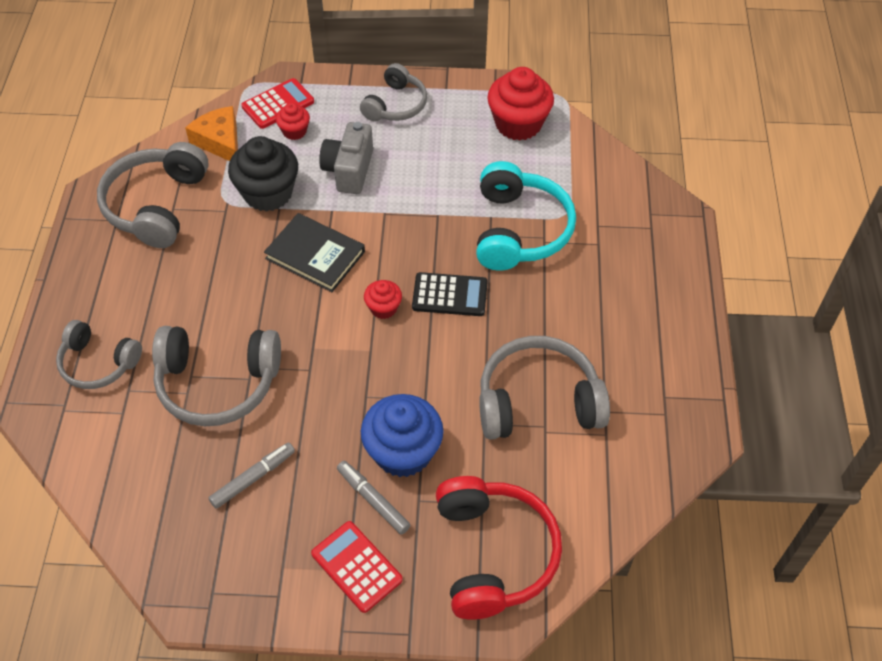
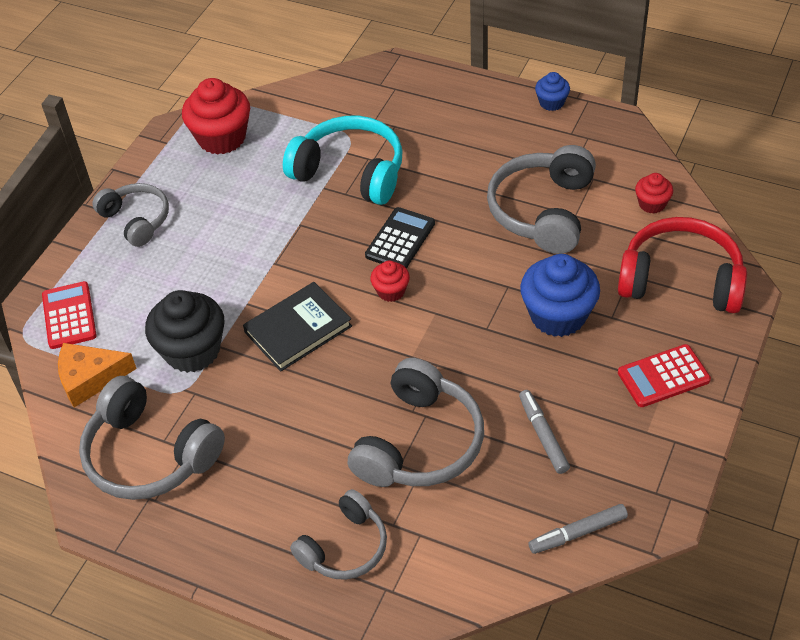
camera: 65 degrees left, 5 degrees down
(294, 131) = (118, 310): red cupcake -> red cupcake (652, 204)
(349, 170) = (202, 277): grey camera -> none
(373, 500) = (600, 349): grey marker -> grey marker (578, 533)
(702, 366) = (551, 102): none -> blue cupcake

